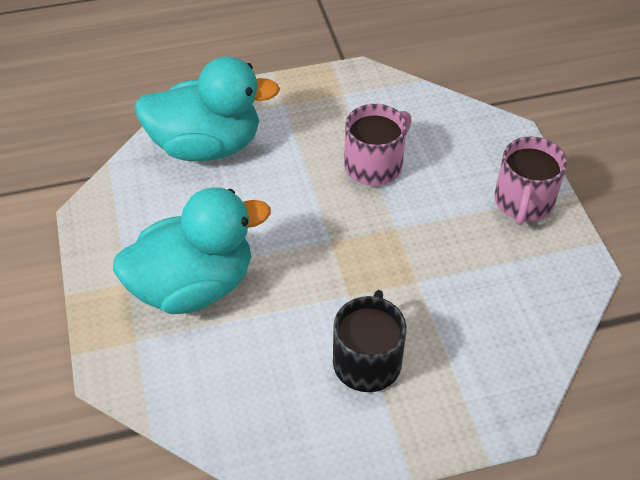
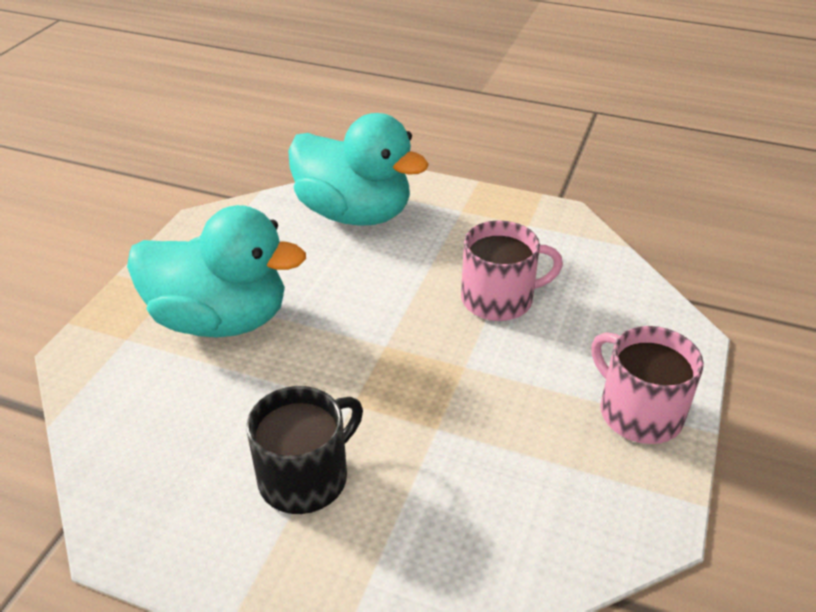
camera: 35 degrees right, 10 degrees down
(523, 202) = (639, 412): pink mug -> pink mug turned 90 degrees clockwise

